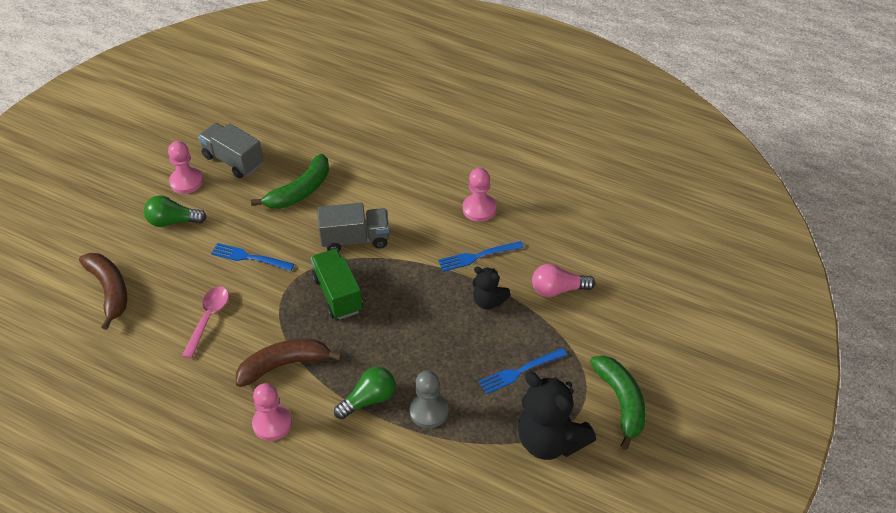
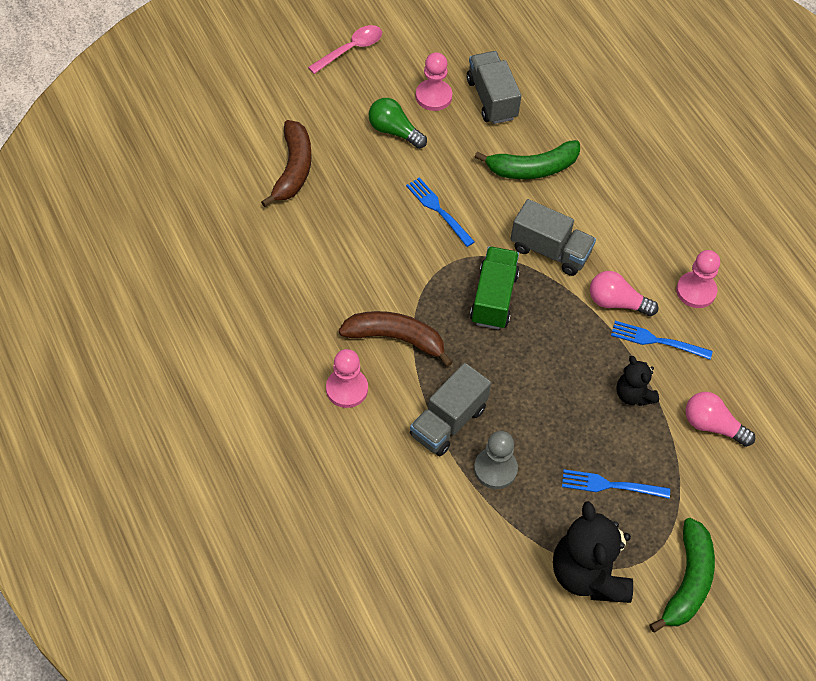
camera: 30 degrees right, 10 degrees up
(208, 319) = (360, 250): pink spoon -> pink spoon (350, 49)
(369, 400) = (448, 422): green light bulb -> grey truck
(430, 247) = (616, 302): none -> pink light bulb

